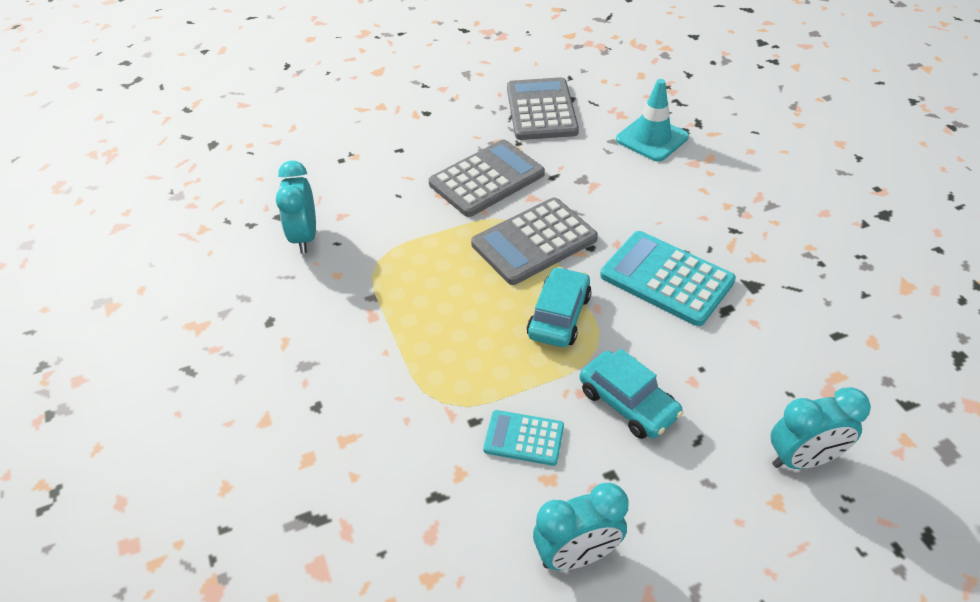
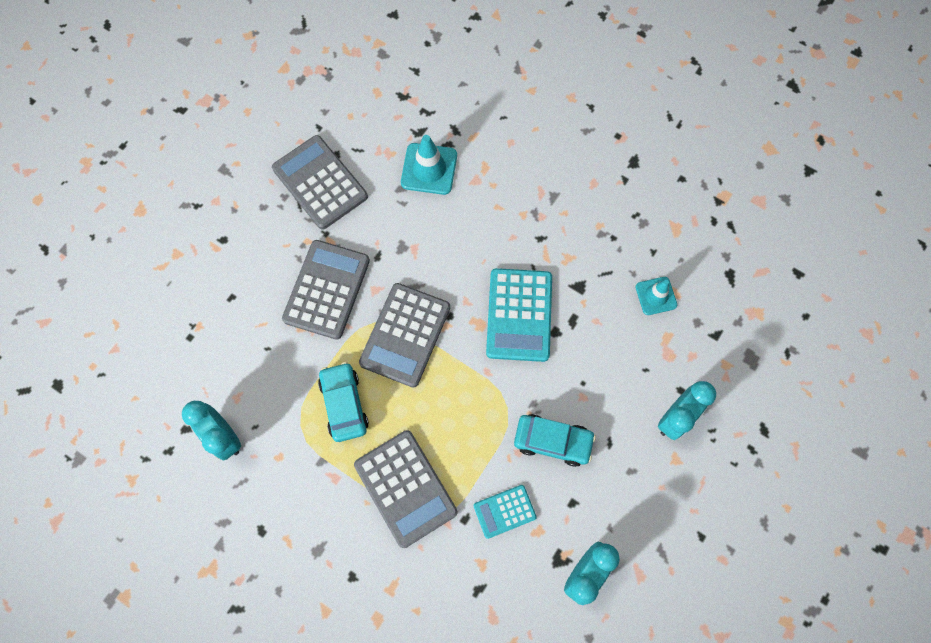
camera: 35 degrees left, 25 degrees up
(434, 360) = (405, 488): none -> grey calculator
(559, 316) = (466, 395): turquoise car -> turquoise car (344, 404)
(666, 278) = (519, 315): turquoise calculator -> turquoise calculator turned 90 degrees counterclockwise
(845, 333) = (656, 296): none -> turquoise traffic cone

